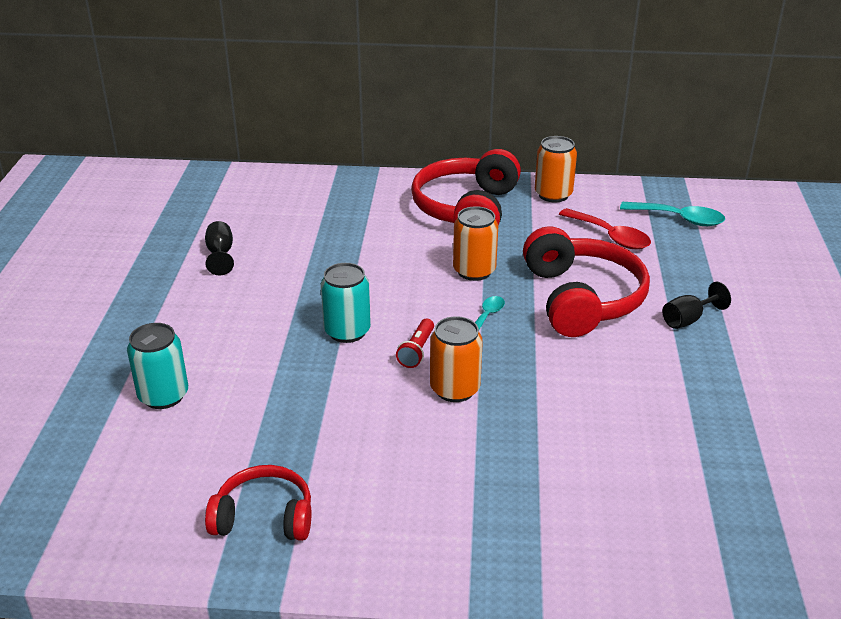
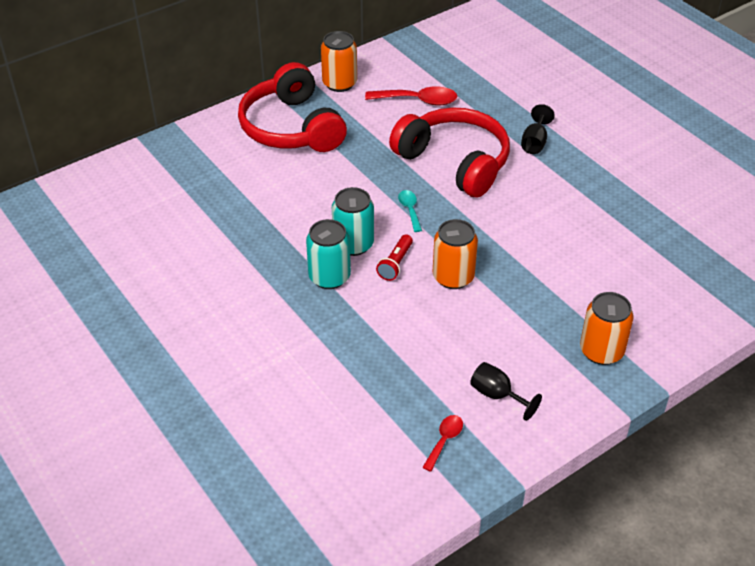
camera: 40 degrees left, 10 degrees up
(163, 396) = (262, 406): turquoise can -> turquoise can (353, 244)
(220, 254) = (146, 269): black goblet -> black goblet (497, 395)
(264, 517) = (444, 440): red headphones -> red spoon
(417, 351) = (395, 264): red flashlight -> red flashlight turned 45 degrees clockwise
(474, 271) = (359, 178): orange can -> orange can (601, 351)
(679, 219) = (447, 63): turquoise spoon -> none

